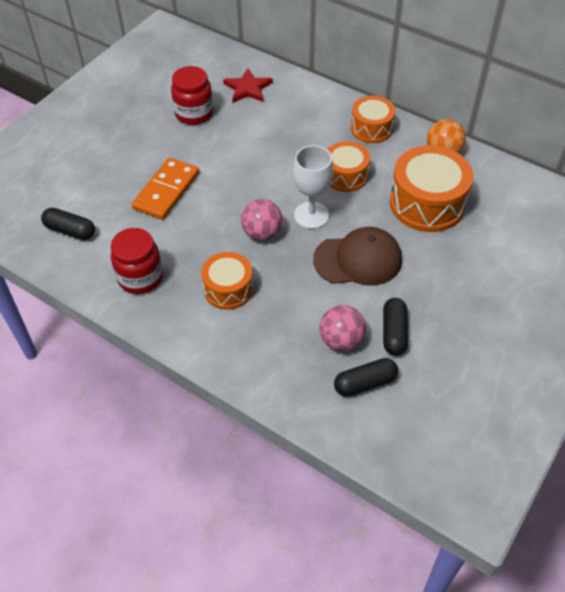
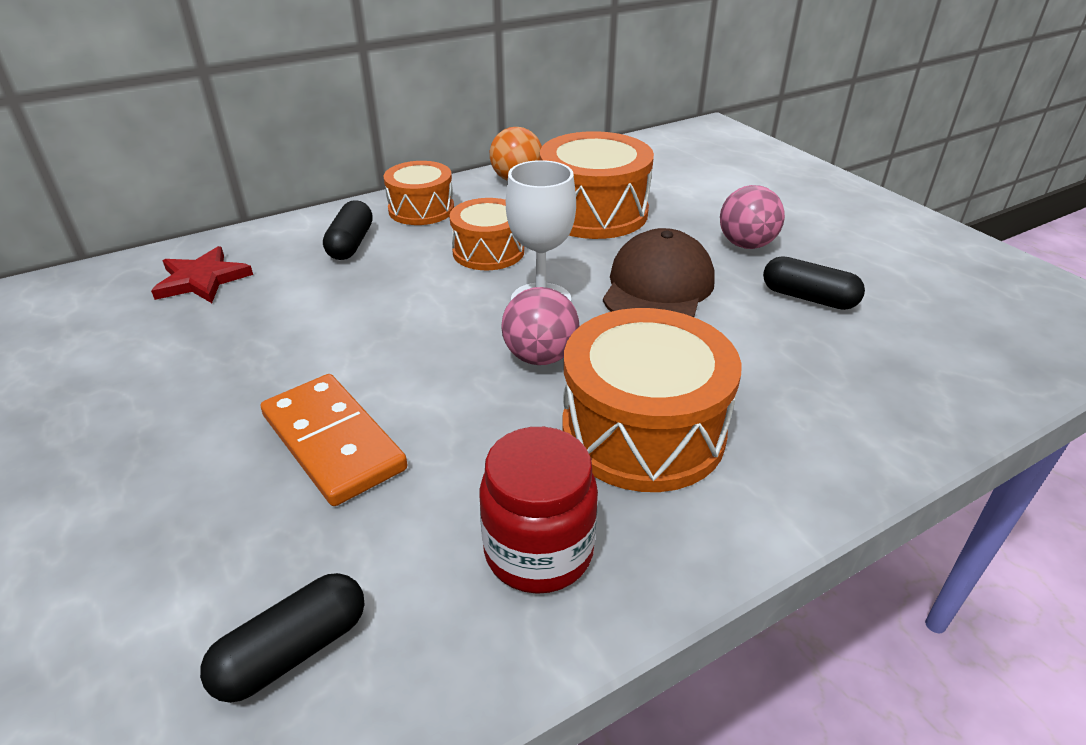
camera: 65 degrees left, 15 degrees down
(194, 113) = (178, 350): red jar -> none
(228, 289) = (643, 431): orange drum -> orange drum, size x1.64
(341, 340) = (808, 345): pink ball -> pink ball (746, 245)
(365, 383) = (897, 347): black capsule -> black capsule (351, 244)

